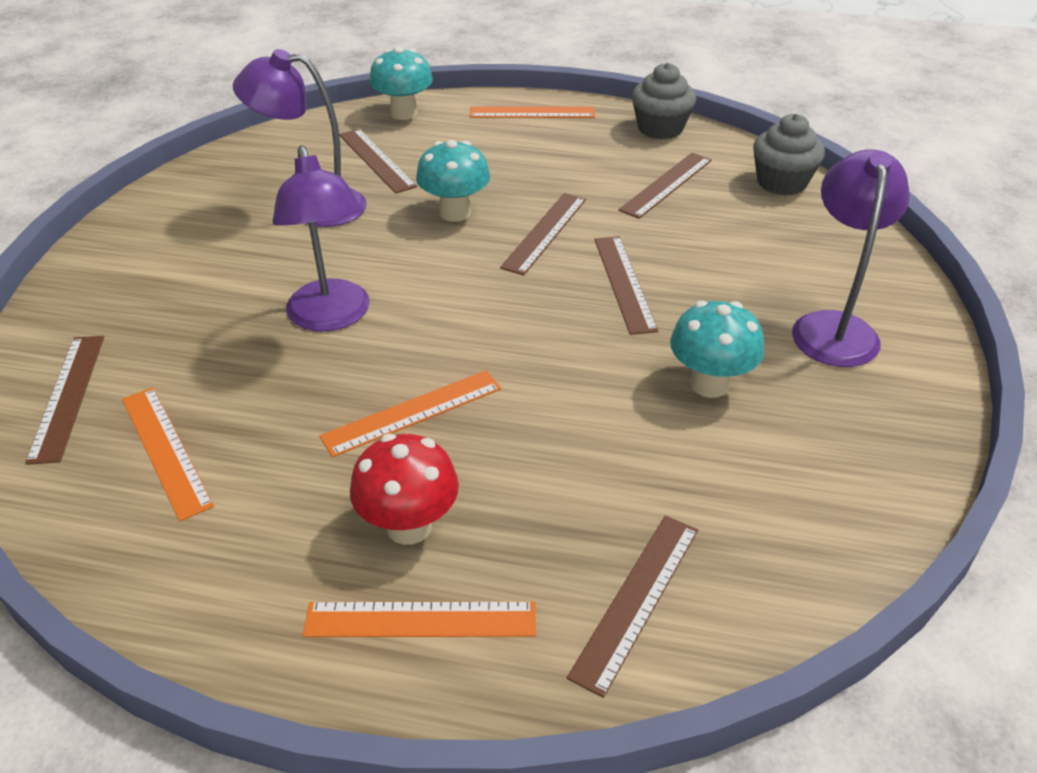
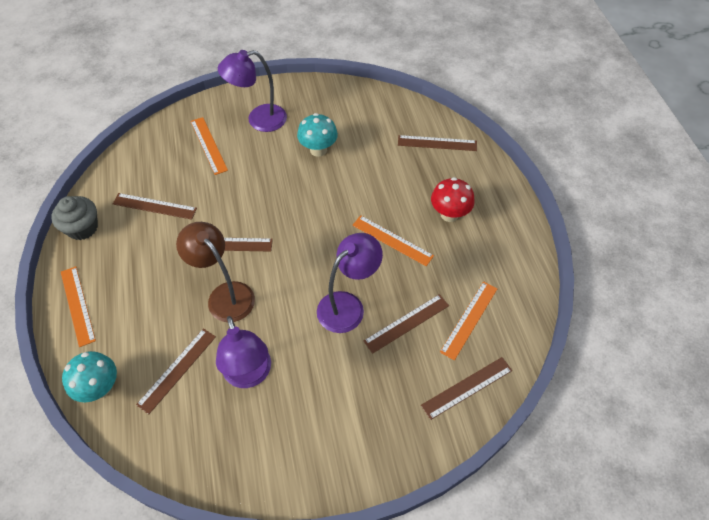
camera: 115 degrees left, 15 degrees up
(420, 620) = (483, 194): orange ruler -> orange ruler (209, 145)
(455, 212) = (225, 295): turquoise mushroom -> brown lamp
(623, 283) = (260, 197): brown ruler -> brown ruler (407, 323)
(781, 182) = (134, 159): grey cupcake -> none

